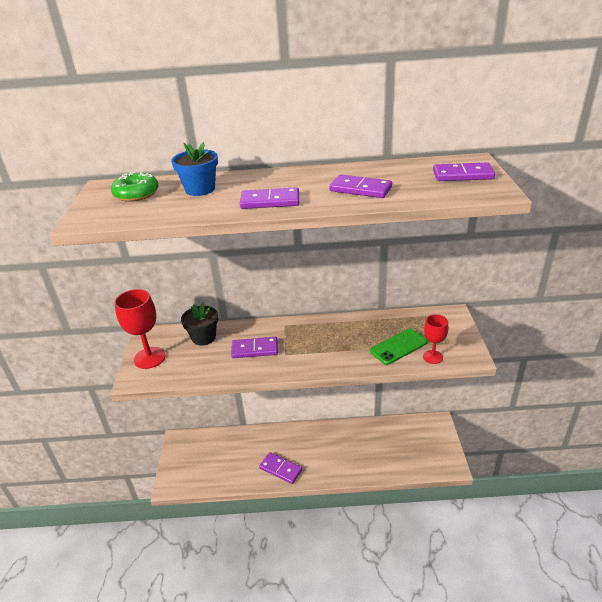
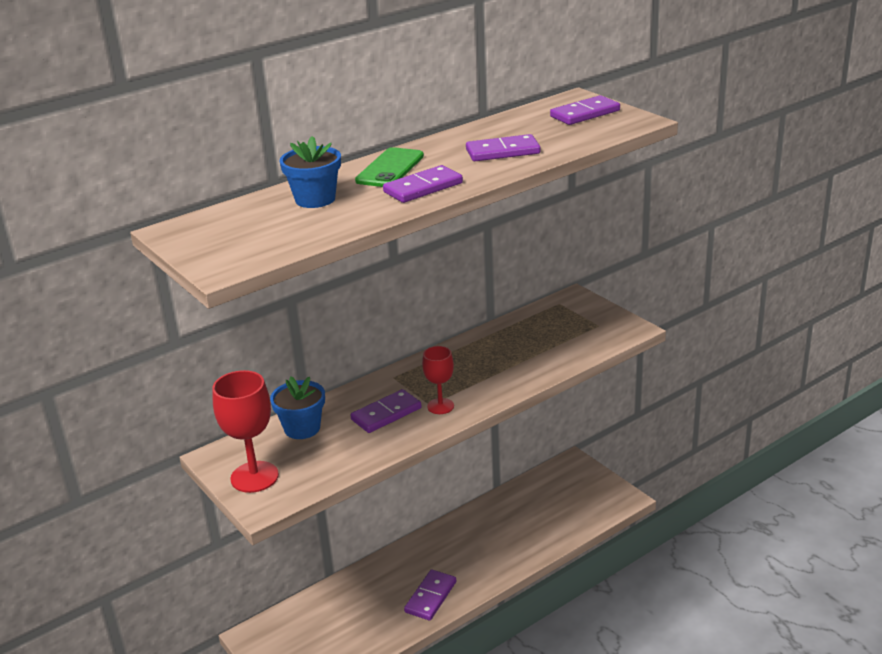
camera: 35 degrees left, 5 degrees down
(136, 194) = (239, 225): green donut -> none
(203, 337) = (302, 428): black flower pot -> blue flower pot
(281, 469) = (430, 597): purple domino -> purple domino turned 60 degrees counterclockwise
(398, 347) = (550, 348): green phone -> green phone (390, 168)
(432, 357) = (595, 344): red goblet -> red goblet (440, 406)

